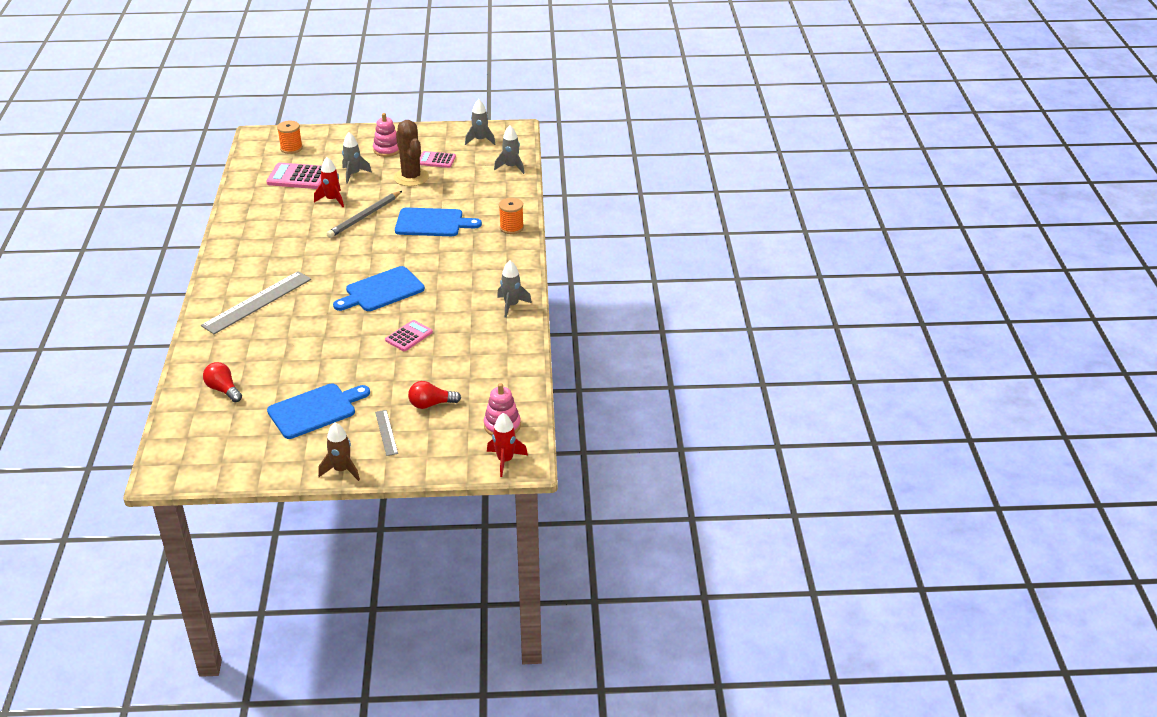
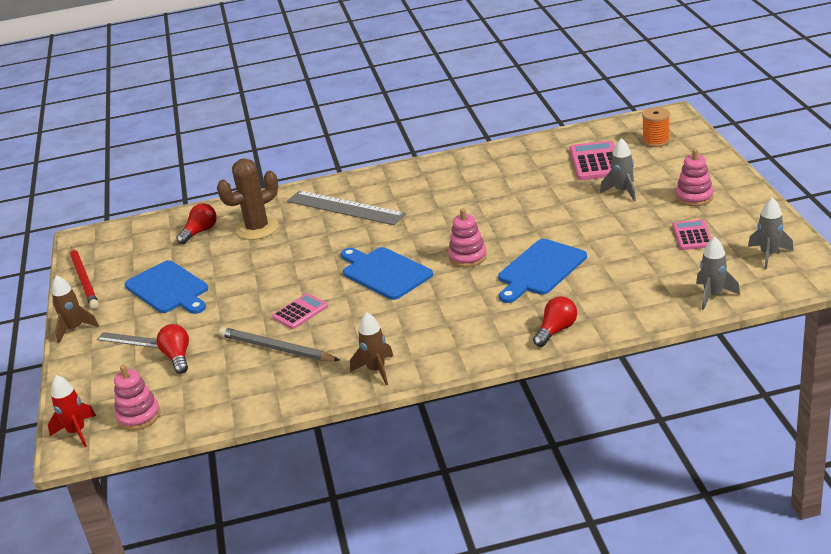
camera: 85 degrees right, 5 degrees down
(253, 468) = (84, 280): none -> red pencil
(332, 200) = (558, 194): red rocket -> none
(364, 216) = (532, 222): grey pencil -> grey pencil (276, 349)
(386, 432) = (131, 340): grey ruler -> grey ruler turned 45 degrees clockwise
(390, 250) = (467, 257): none -> pink stacking toy
(409, 336) = (300, 312): pink calculator -> pink calculator turned 75 degrees counterclockwise
(411, 177) = (638, 229): brown cactus -> brown cactus (257, 228)
(432, 223) = (540, 270): blue cutting board -> blue cutting board turned 45 degrees clockwise
(511, 227) = (556, 330): orange spool -> red light bulb
(511, 305) = (376, 370): grey rocket -> brown rocket

